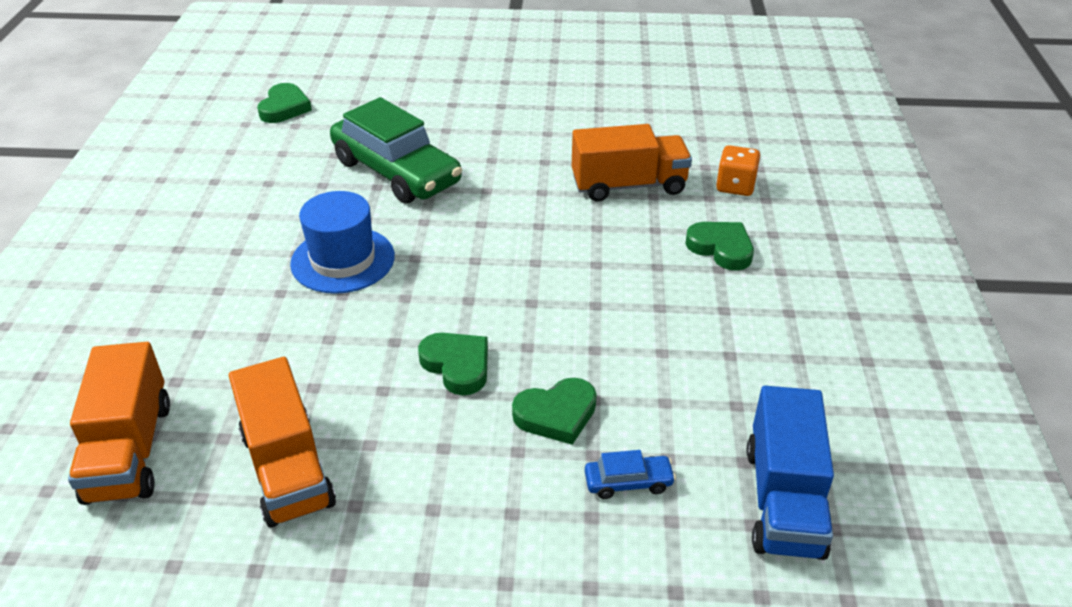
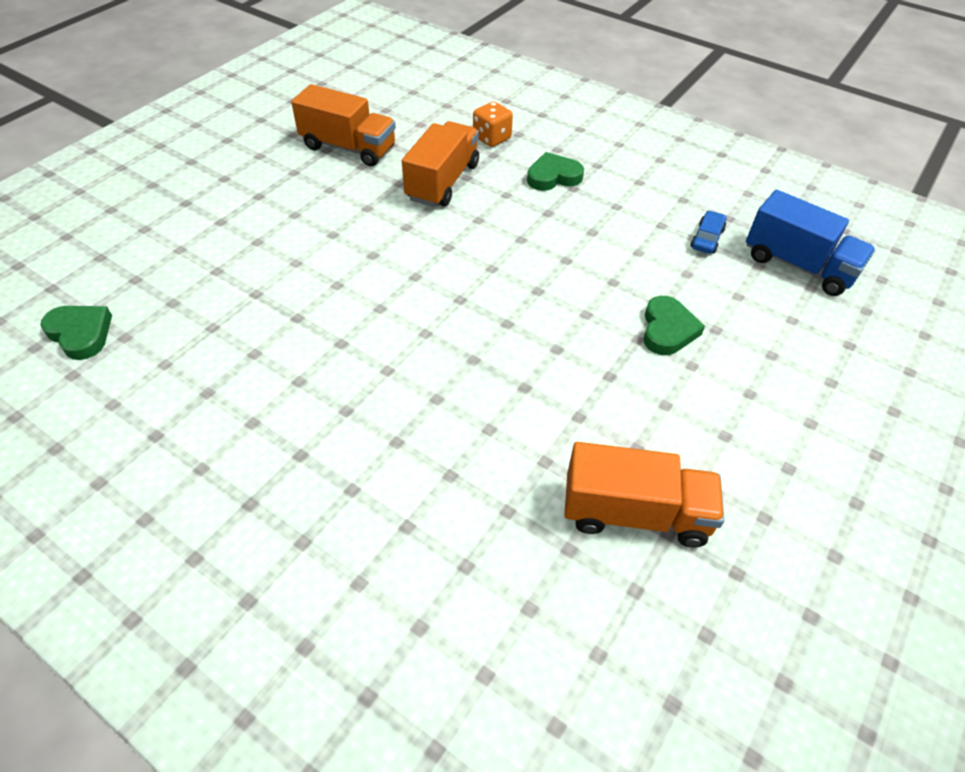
camera: 60 degrees left, 10 degrees up
(129, 451) = (542, 633): orange truck -> orange truck (348, 148)
(343, 260) = (387, 380): blue hat -> none
(396, 172) = (288, 296): green car -> none
(457, 365) = (580, 361): green heart -> none
(628, 482) = (750, 324): blue car -> blue car (707, 238)

